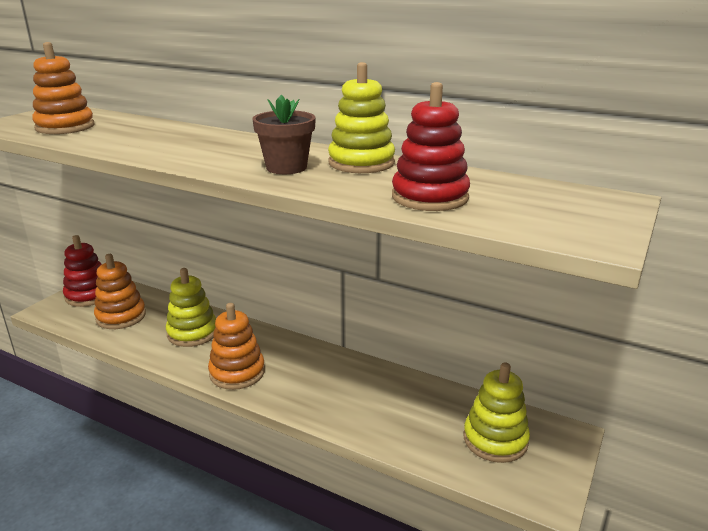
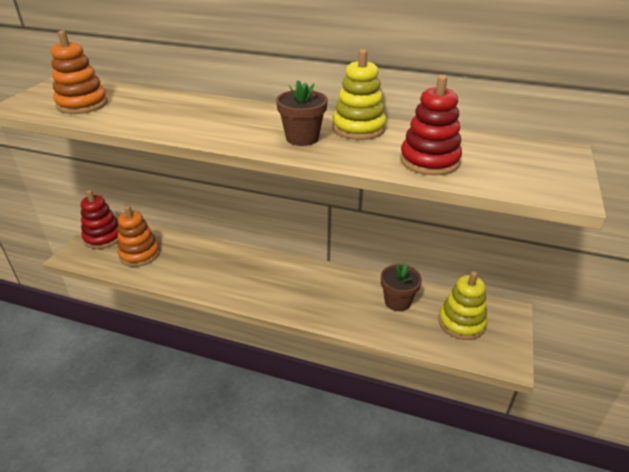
camera: 10 degrees left, 10 degrees up
(192, 333) = (205, 262): yellow stacking toy -> none
(237, 372) = (254, 292): orange stacking toy -> none
(416, 403) = (397, 301): none -> brown flower pot

